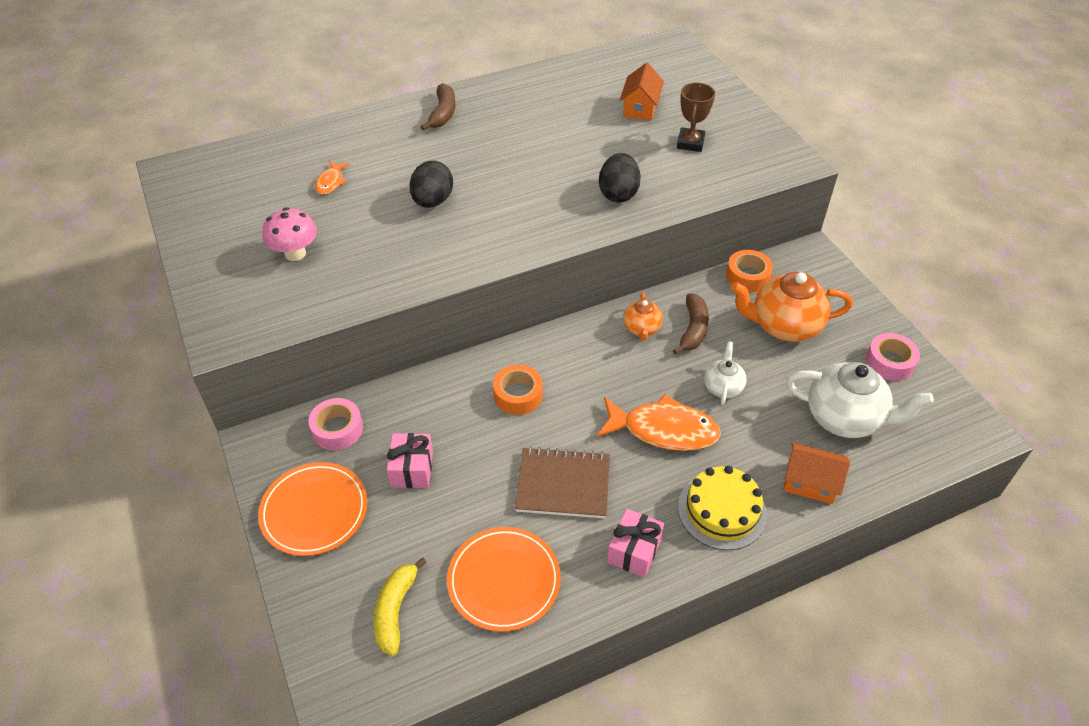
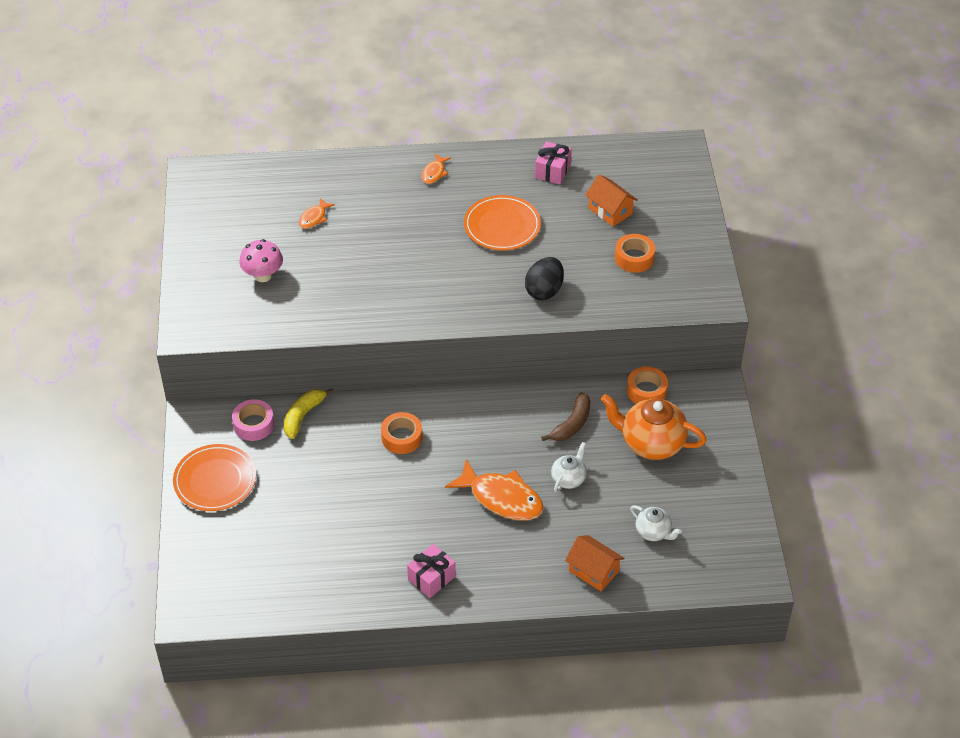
camera: 20 degrees right, 0 degrees up
(395, 610) = (245, 565): yellow banana -> yellow banana (303, 416)
(412, 469) = (296, 471): pink gift -> pink gift (552, 171)
(432, 201) = (388, 257): black egg -> none
(443, 113) = (434, 173): brown banana -> orange fish
(504, 580) = (328, 569): orange plate -> orange plate (502, 226)
(563, 484) = (403, 516): brown notebook -> none
(640, 108) = (610, 211): orange house -> orange house turned 75 degrees counterclockwise
(641, 329) = (529, 412): orange teapot -> none
(690, 143) = (634, 258): brown trophy -> orange tape
(722, 510) = (513, 570): yellow cake -> none
(845, 418) = (653, 532): white teapot -> white teapot, size x0.53
(889, 362) = (722, 499): pink tape -> none

